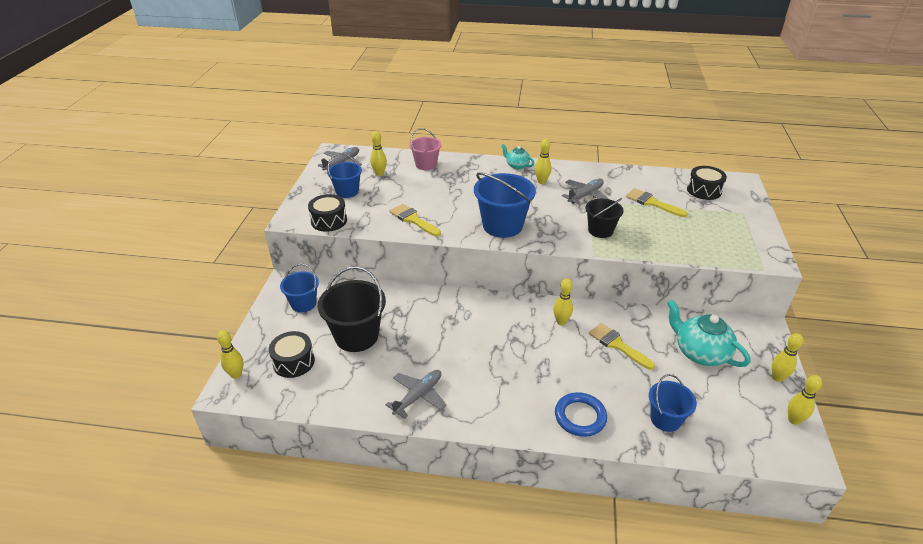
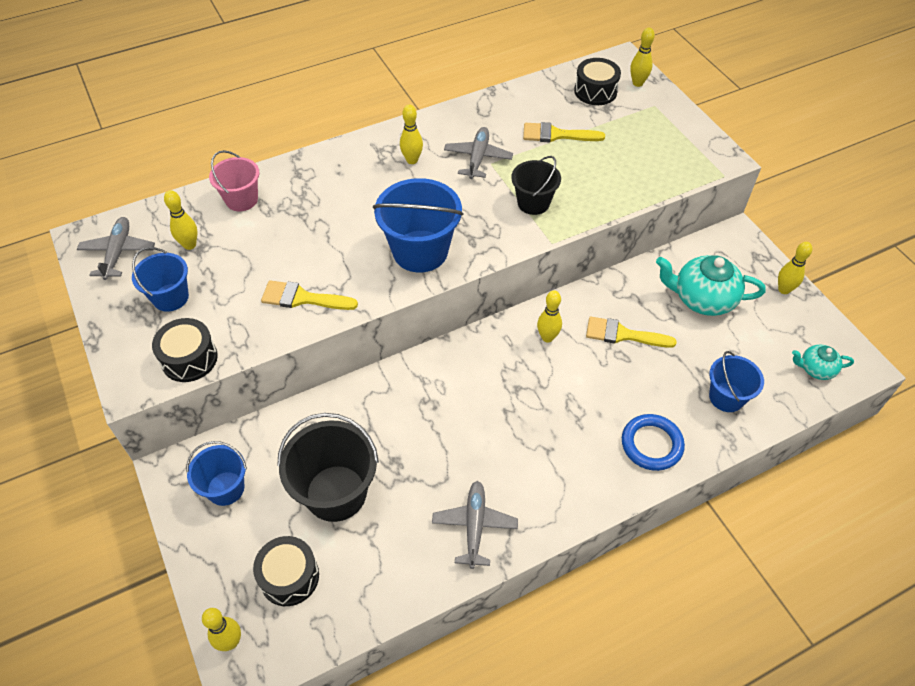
camera: 35 degrees left, 15 degrees up
(517, 165) = (361, 148): turquoise teapot -> turquoise teapot (815, 369)
(793, 420) = (826, 330): yellow bowling pin -> yellow bowling pin (637, 83)

